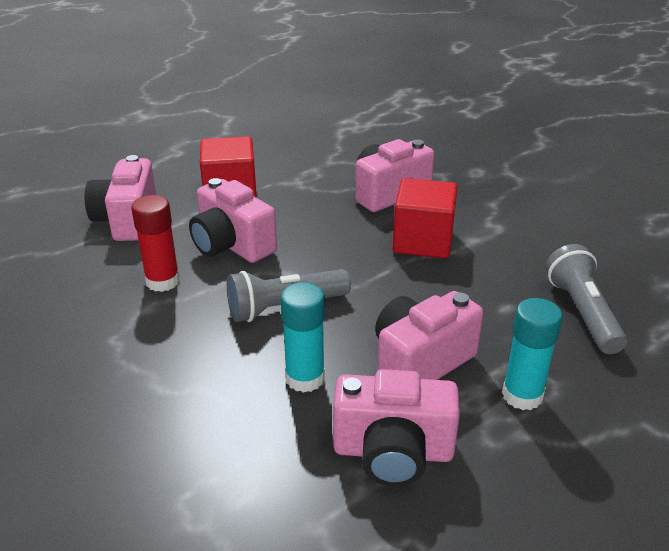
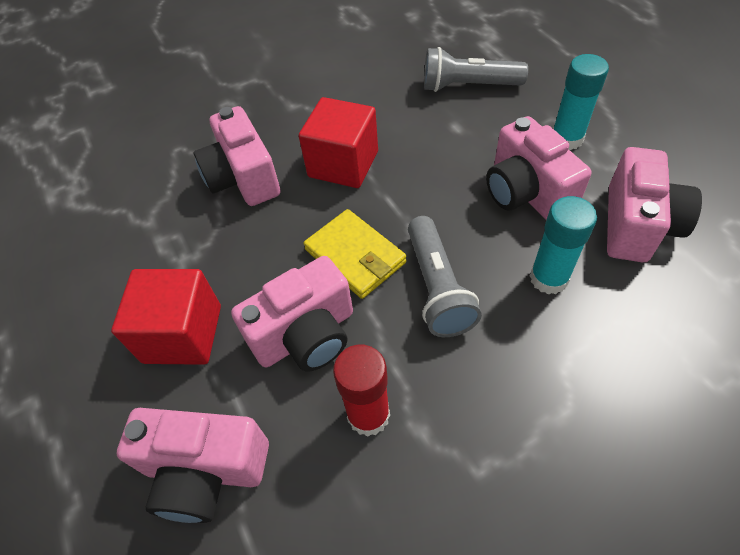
camera: 75 degrees left, 20 degrees up
(313, 259) = (355, 256): none -> yellow wallet

